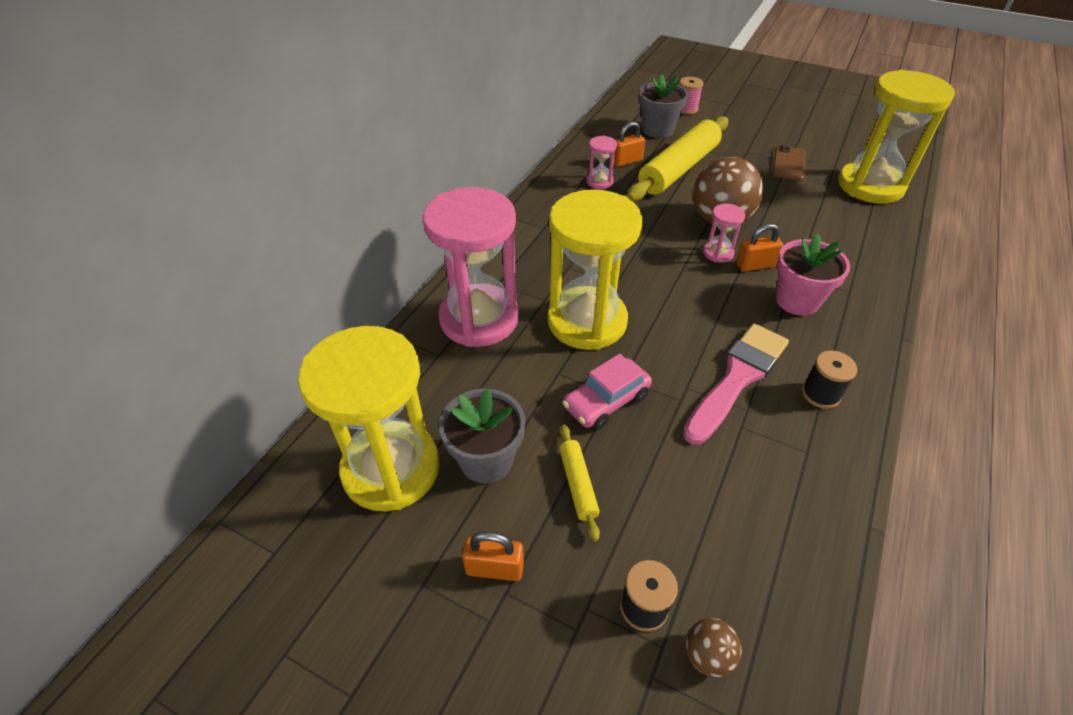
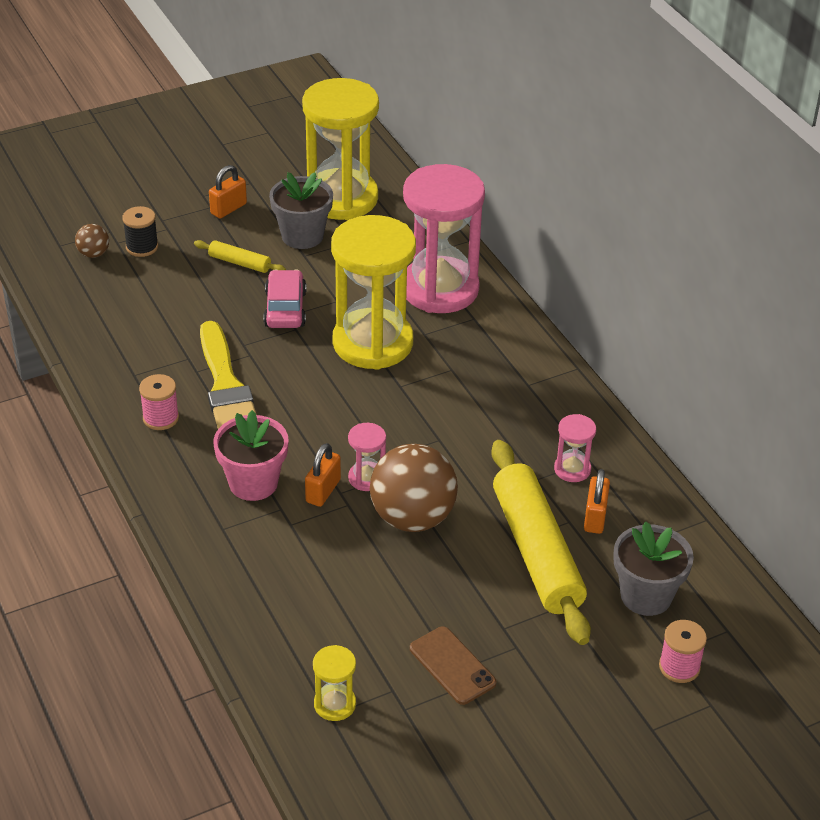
camera: 125 degrees right, 5 degrees down
(737, 378) = (225, 385): pink brush -> yellow brush
(820, 394) = (161, 418): black spool -> pink spool
(870, 186) = (335, 704): yellow hourglass -> yellow hourglass, size x0.42

